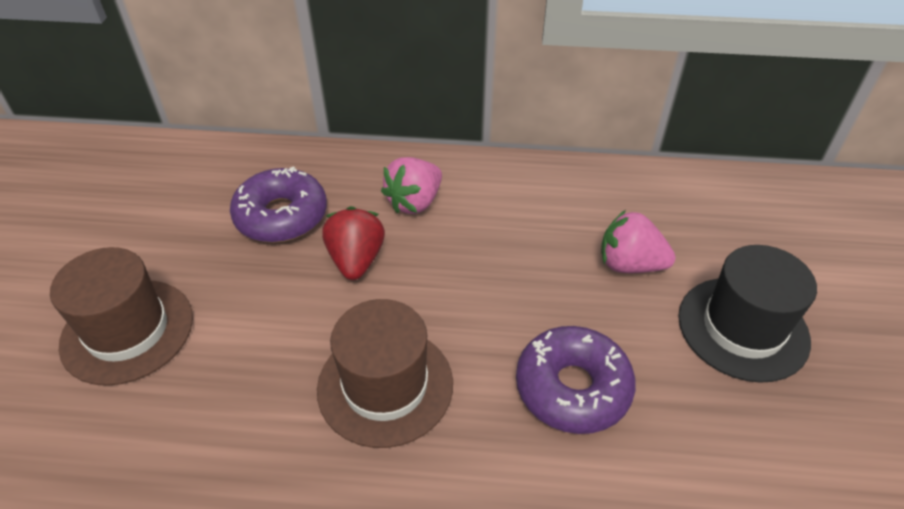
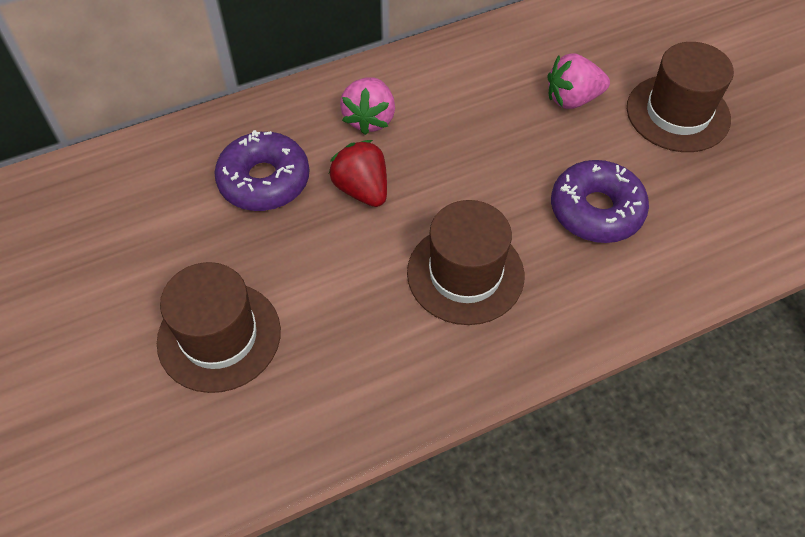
camera: 30 degrees left, 10 degrees up
(742, 328) = (678, 113): black hat -> brown hat

